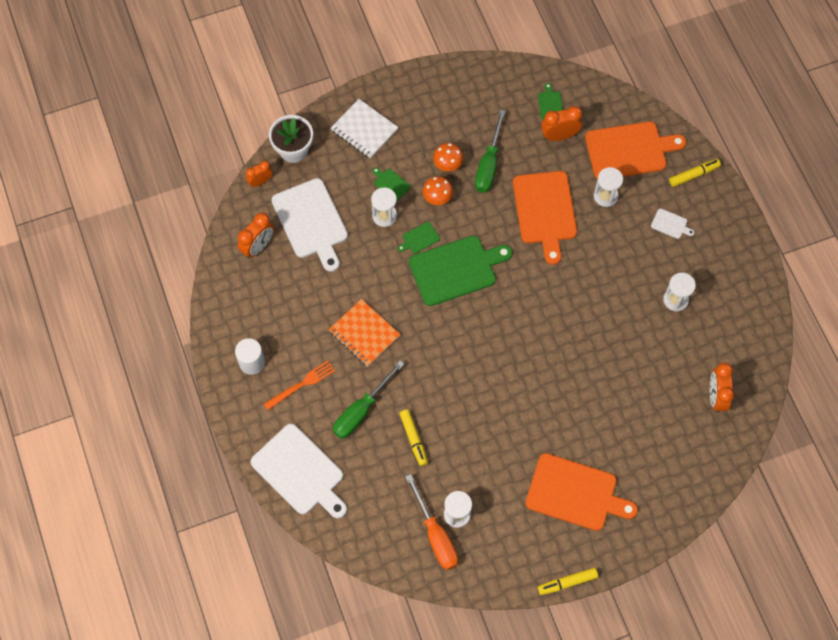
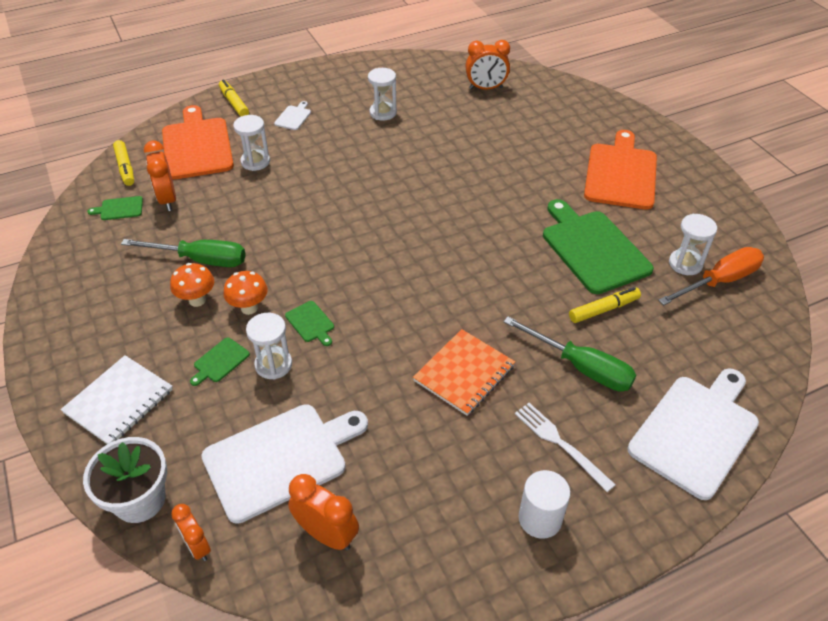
camera: 95 degrees left, 20 degrees down
(301, 384) = (560, 444): orange fork -> white fork
(456, 269) = (357, 283): green cutting board -> green cutting board (593, 249)
(545, 211) = (273, 208): orange cutting board -> none
(567, 582) = (721, 176): yellow marker -> yellow marker (125, 168)

